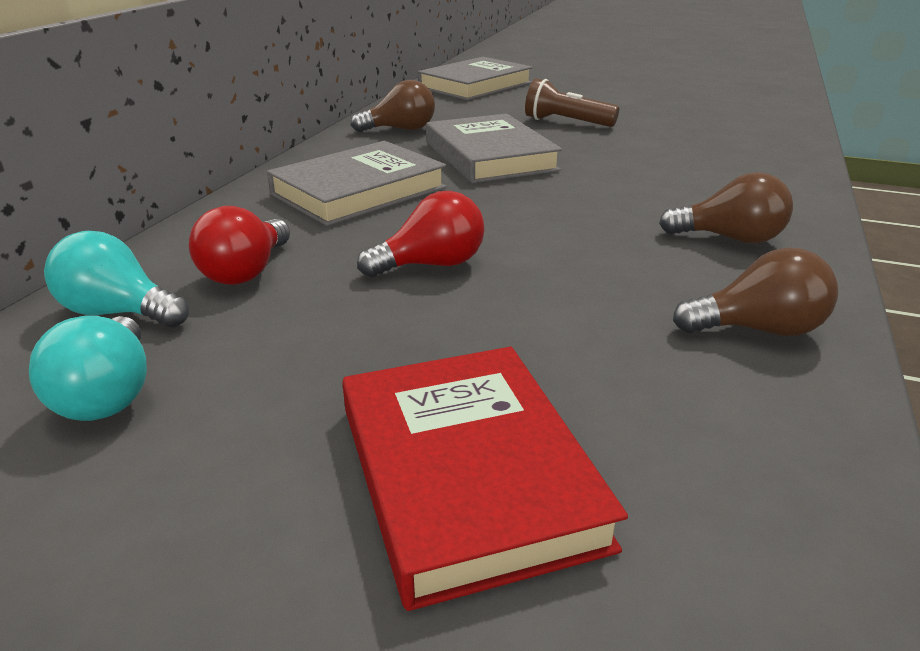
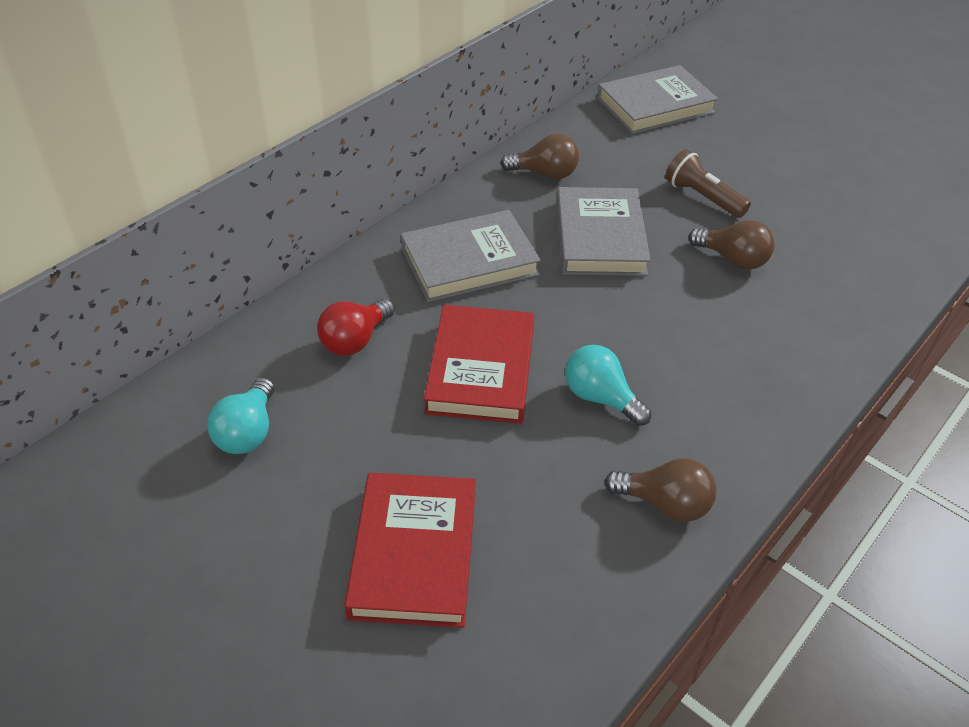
camera: 20 degrees right, 15 degrees up
(119, 312) = (267, 359): turquoise light bulb -> turquoise light bulb (600, 398)
(431, 265) = (481, 369): red light bulb -> red book
(730, 239) = (723, 405): brown light bulb -> brown light bulb (732, 259)

